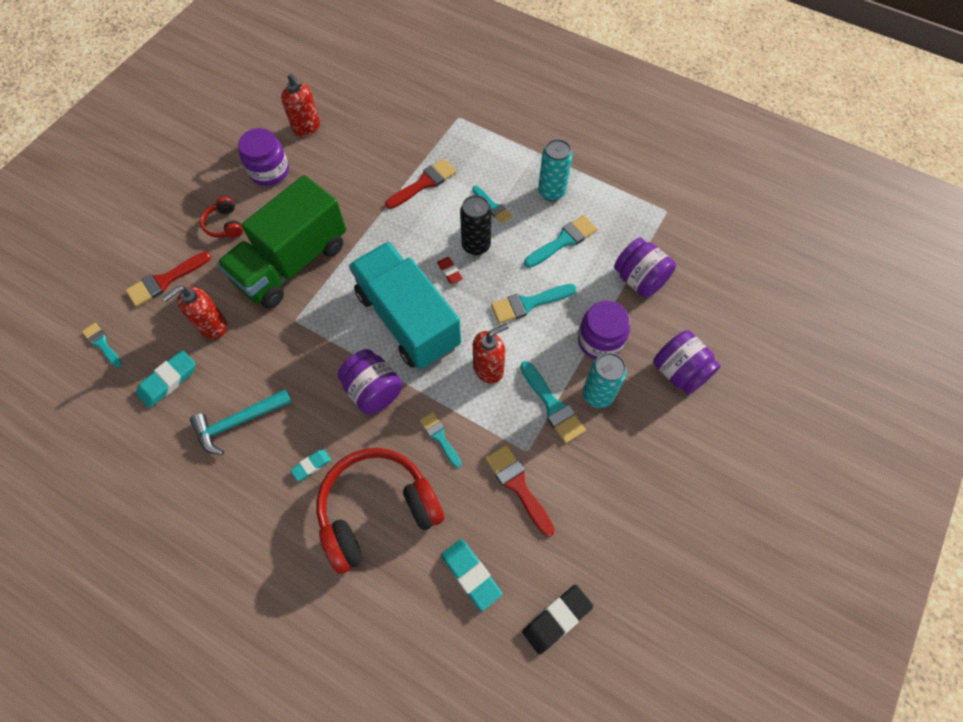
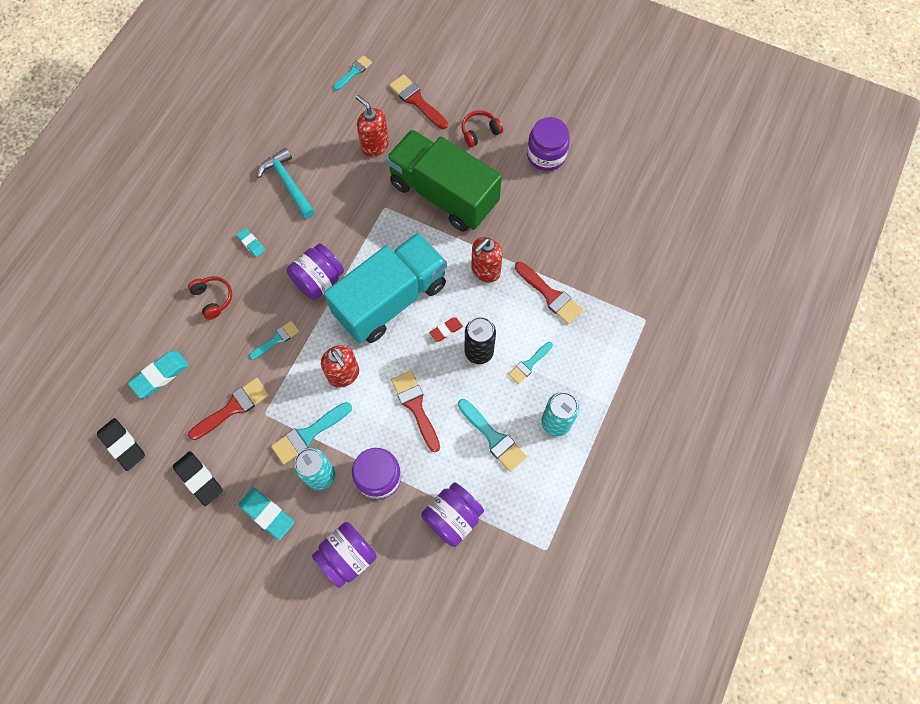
camera: 85 degrees right, 5 degrees up
(168, 381) = (323, 126): turquoise eraser -> turquoise eraser (267, 514)
(306, 127) = (606, 177): red soap dispenser -> red soap dispenser (485, 271)
(378, 511) = (213, 298): red headphones -> red headphones, size x0.44
(528, 303) = (415, 406): turquoise brush -> red brush
(600, 523) = (199, 479): none -> black eraser

